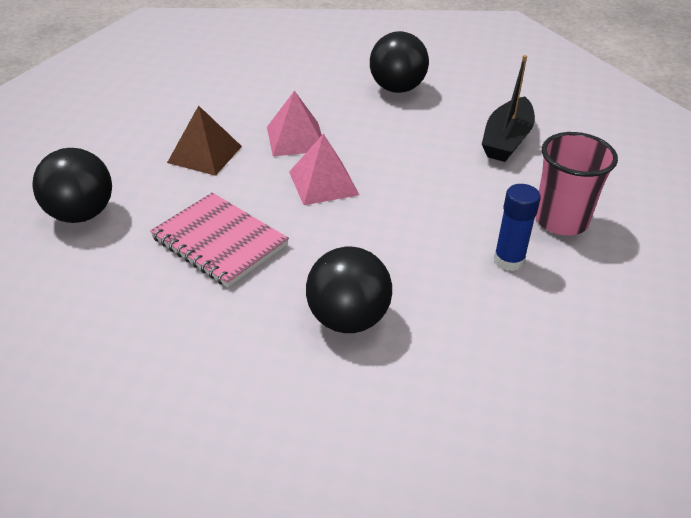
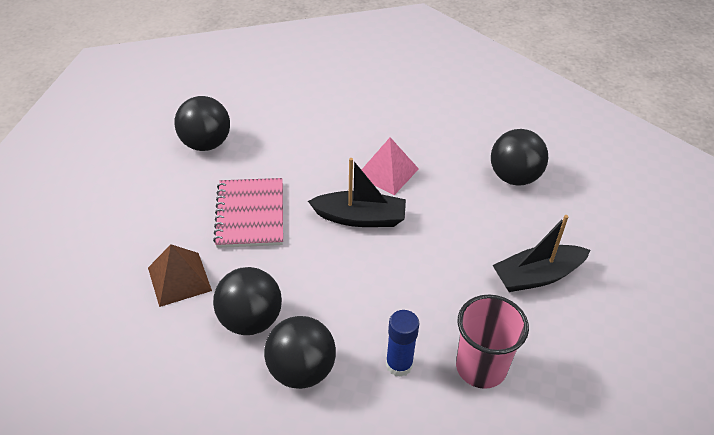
camera: 45 degrees right, 5 degrees up
(205, 154) = (318, 147): brown pyramid -> brown pyramid (179, 279)
(323, 183) = (360, 218): pink pyramid -> black boat
(447, 321) = (301, 370): none -> black ball

